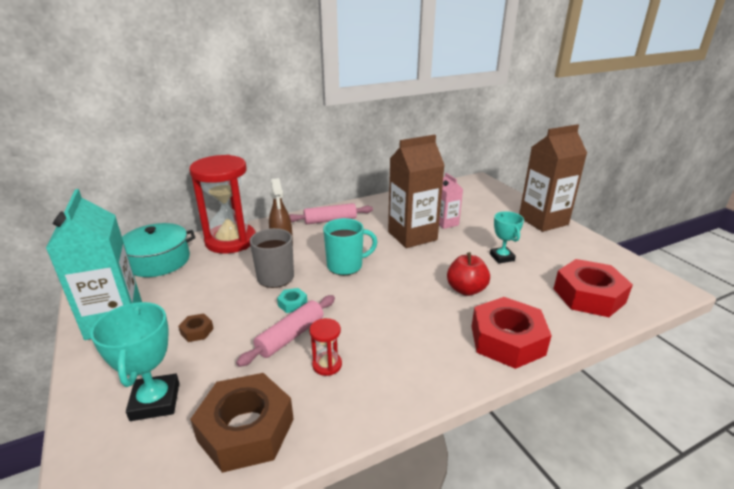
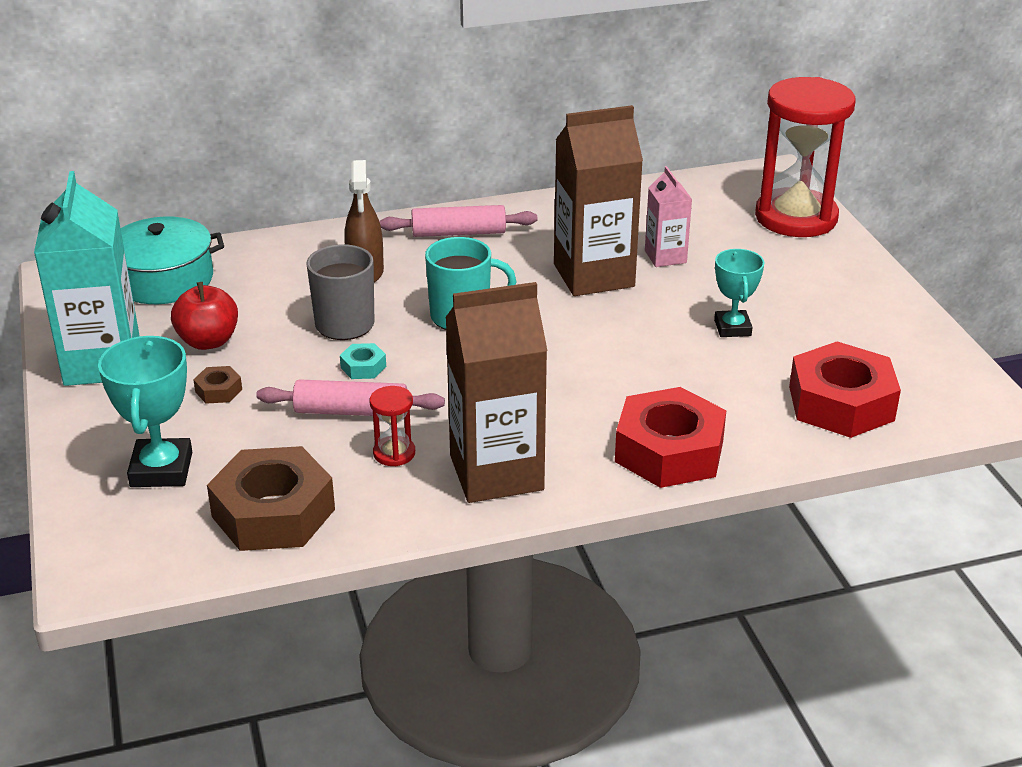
camera: 10 degrees right, 5 degrees up
(231, 241) = (281, 255): red hourglass -> red hourglass (796, 217)
(290, 336) = (351, 411): pink rolling pin -> pink rolling pin turned 45 degrees clockwise
(466, 290) = (643, 374): red apple -> red apple (208, 341)
(543, 221) = (849, 269): brown carton -> brown carton (496, 473)

